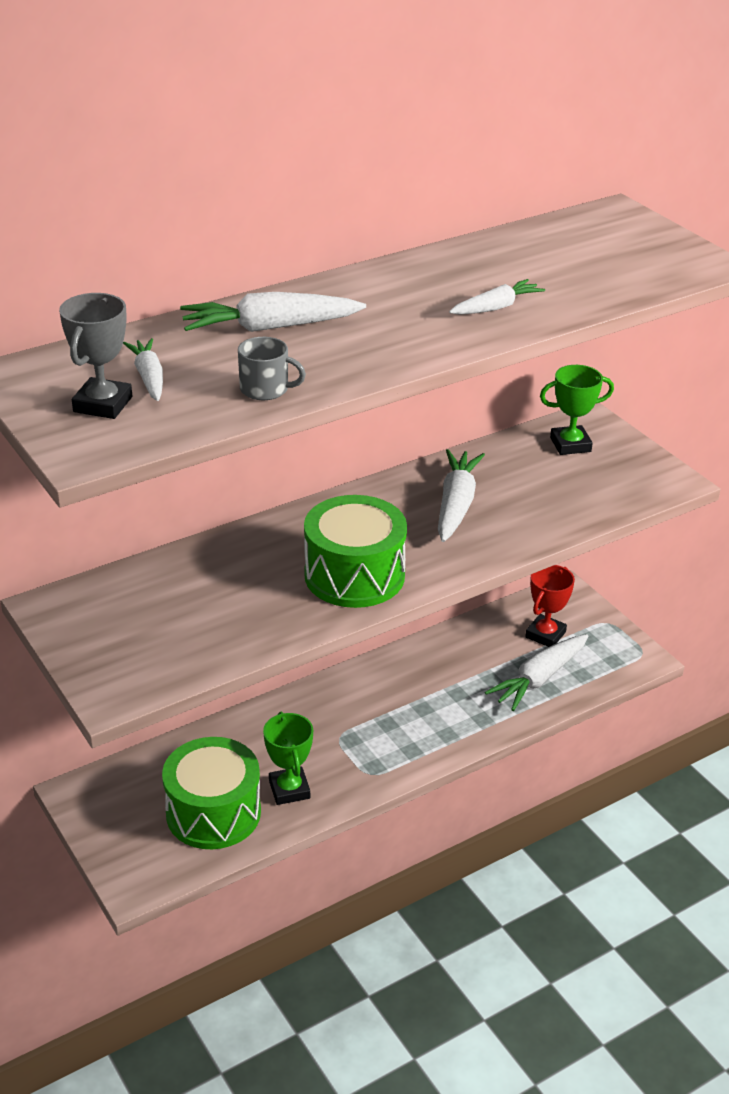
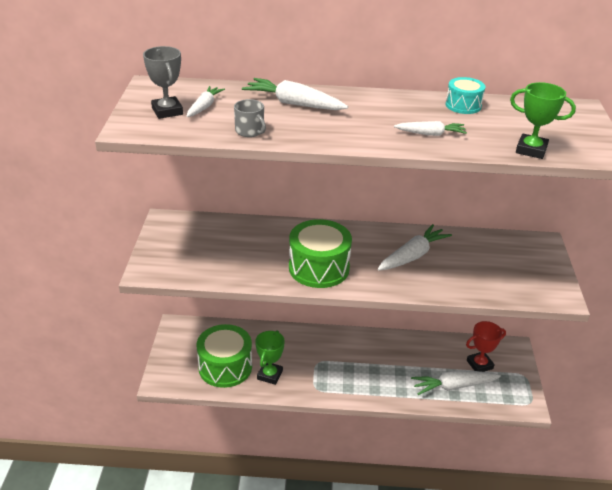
camera: 35 degrees right, 0 degrees up
(103, 404) = (167, 111): grey trophy -> grey trophy turned 75 degrees counterclockwise
(484, 254) = (463, 105): none -> turquoise drum
(570, 444) = (516, 251): green trophy -> green trophy (531, 150)

